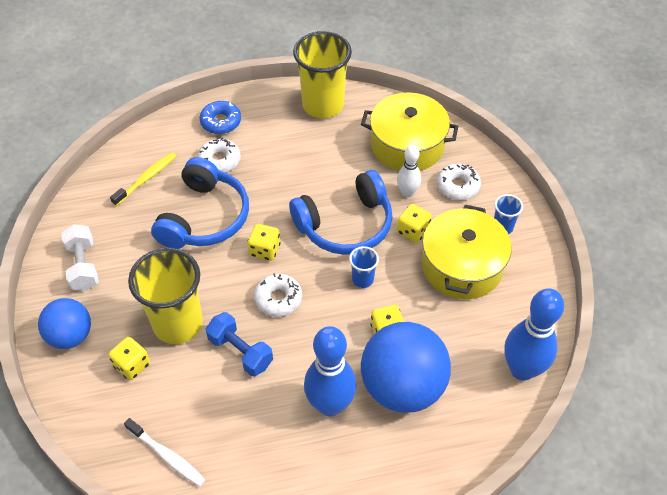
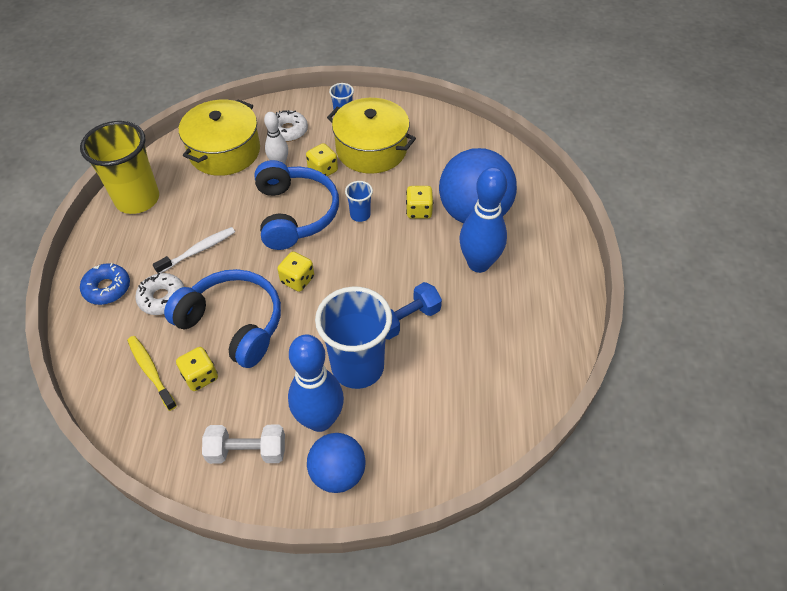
camera: 75 degrees left, 0 degrees up
(132, 365) = (394, 415): yellow dice -> yellow dice (200, 376)
(167, 456) = (502, 396): white toothbrush -> white toothbrush (198, 250)
(178, 324) = (357, 367): yellow cup -> blue cup
(278, 299) = (358, 279): white donut -> none
(522, 369) = (478, 141): blue bowling pin -> blue bowling pin (320, 420)

